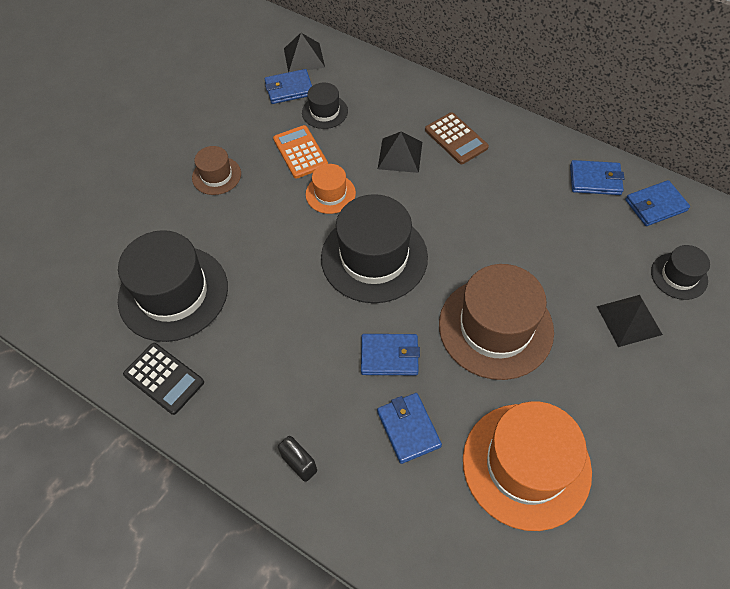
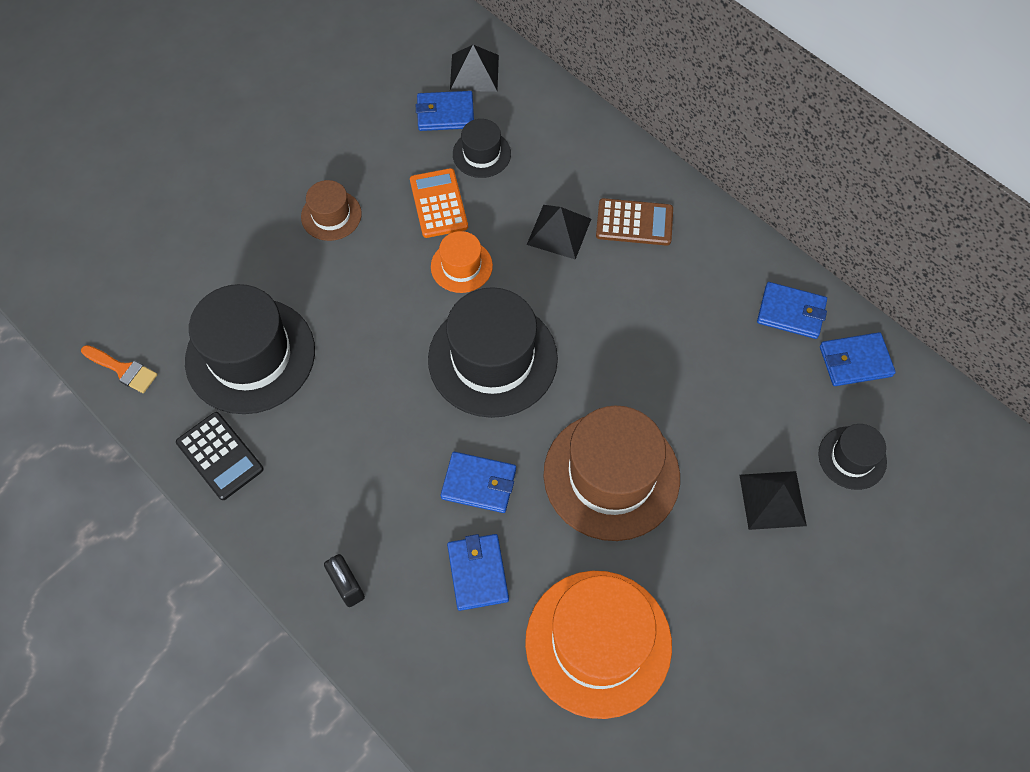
camera: 10 degrees right, 5 degrees up
(66, 325) = (123, 370): none -> orange brush
(456, 139) = (634, 223): brown calculator -> brown calculator turned 60 degrees counterclockwise

